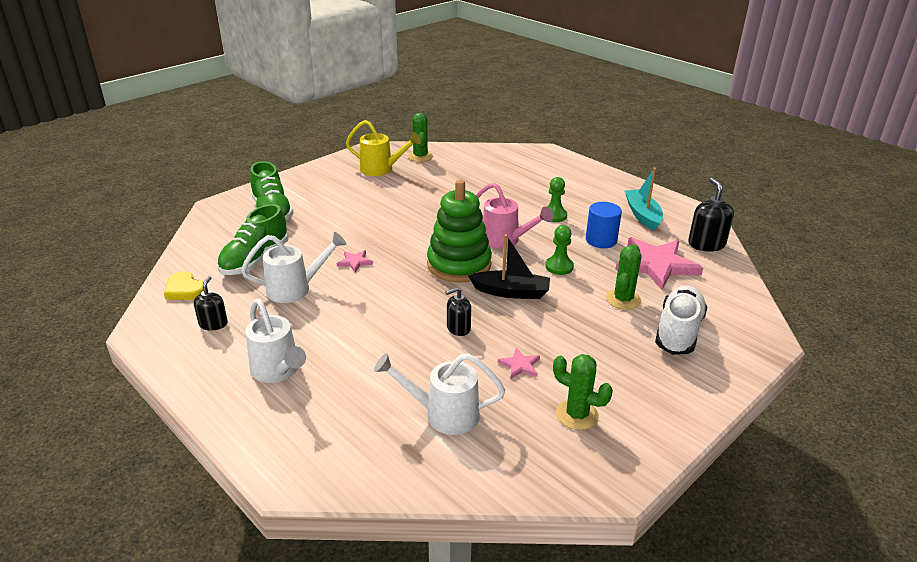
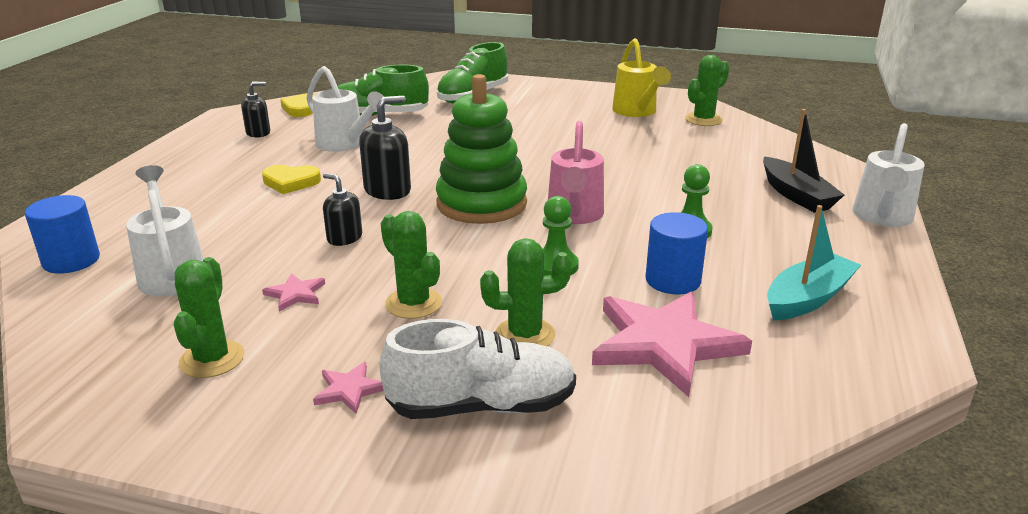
camera: 60 degrees right, 5 degrees down
(278, 371) = (202, 176): white watering can -> white watering can (882, 217)
(340, 330) = (291, 182): none -> yellow heart
(355, 262) = (423, 154): pink star -> pink star (349, 390)
(376, 466) = (71, 261): none -> blue cylinder
(511, 292) = (455, 249): black boat -> black boat (796, 195)
(565, 324) = (413, 303): none -> green cactus
(706, 244) = (807, 382): black soap dispenser -> black soap dispenser (387, 190)

